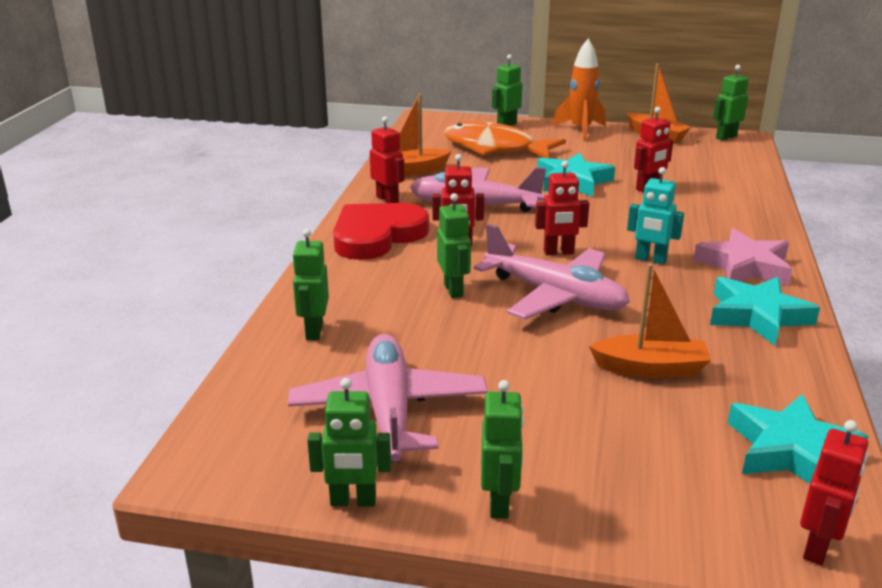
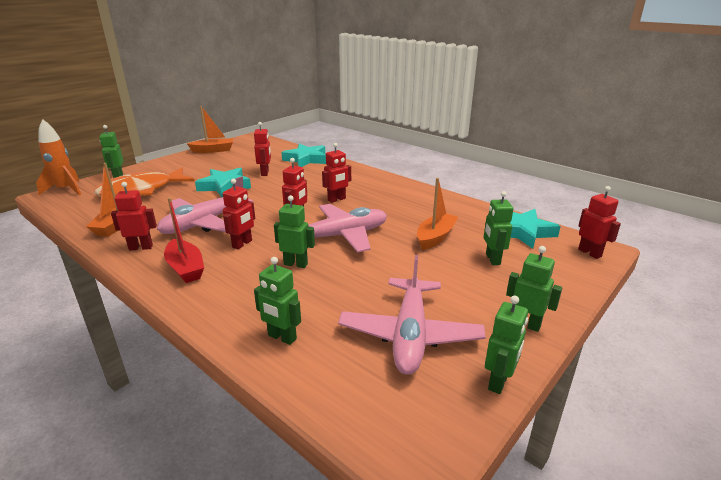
camera: 60 degrees left, 0 degrees up
(377, 236) = (185, 268): red heart -> red boat
(389, 410) = (410, 334): pink plane -> pink plane turned 105 degrees counterclockwise
(580, 130) = (170, 163): orange rocket -> orange rocket (66, 190)
(650, 260) = (337, 199): turquoise robot -> red robot
(726, 137) = (245, 139): green robot -> green robot (492, 259)
(744, 266) = (370, 183): pink star -> none
(757, 316) = (414, 197): turquoise star -> turquoise star (306, 159)

